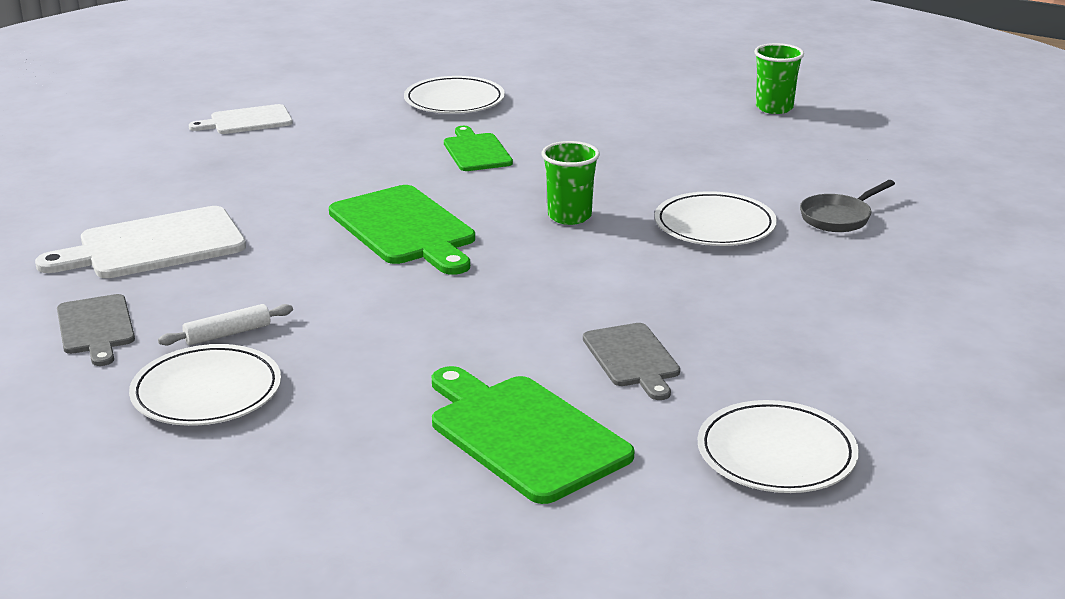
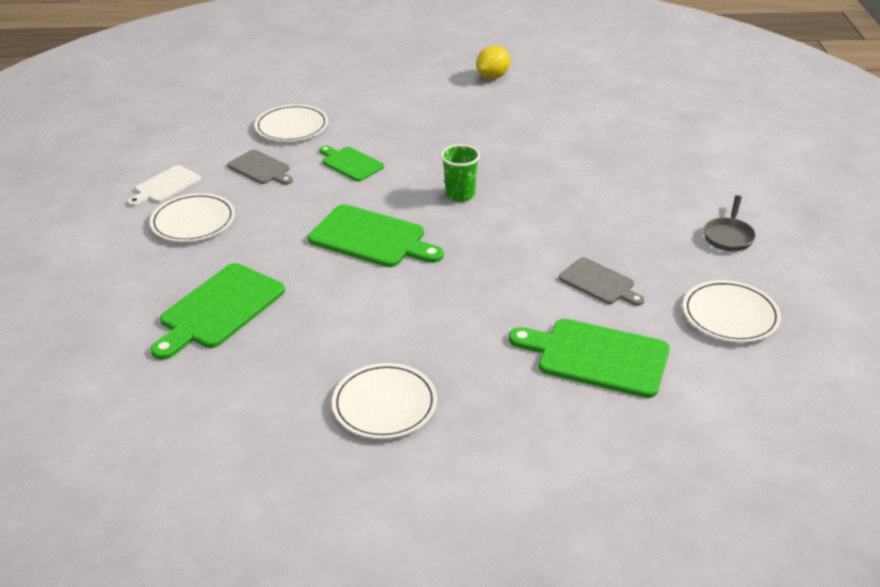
camera: 30 degrees left, 10 degrees up
(96, 327) = (255, 387): grey cutting board -> grey cutting board (260, 168)
(154, 245) = (219, 309): white cutting board -> green cutting board
(227, 334) = (348, 357): white rolling pin -> none
(714, 225) = (547, 174): white plate -> white plate (193, 221)
(774, 108) = (493, 76): green cup -> yellow lemon
(839, 217) = (606, 146): grey pan -> grey pan (728, 236)

